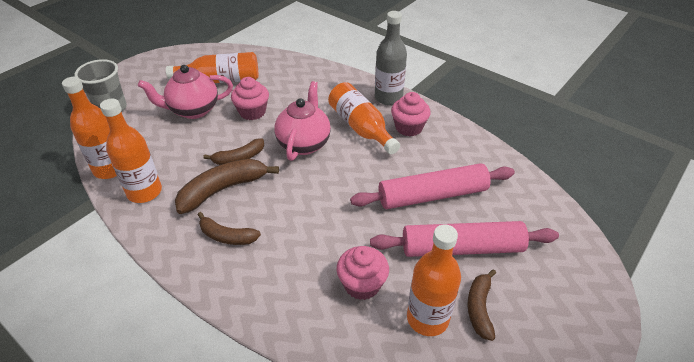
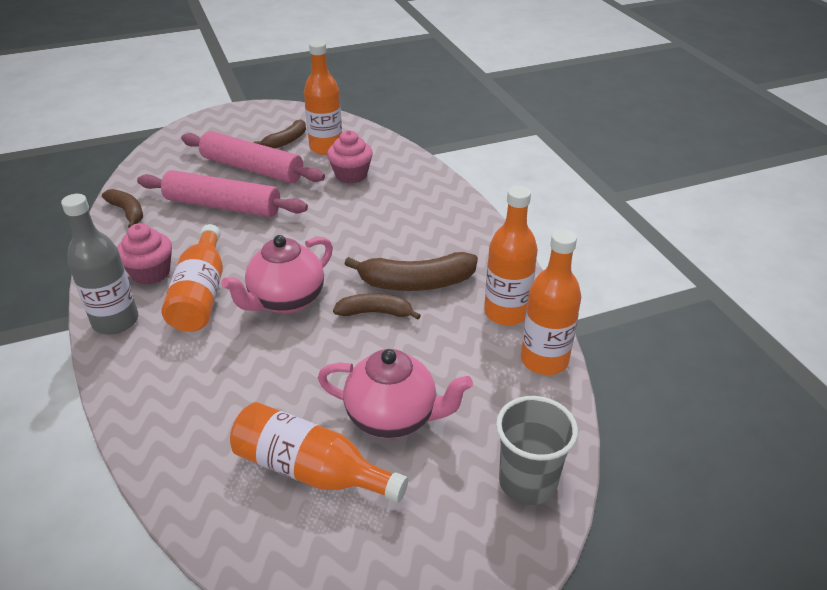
camera: 150 degrees left, 5 degrees down
(227, 236) = (436, 240): brown banana -> brown banana (127, 212)
(252, 112) = (310, 376): pink cupcake -> none

